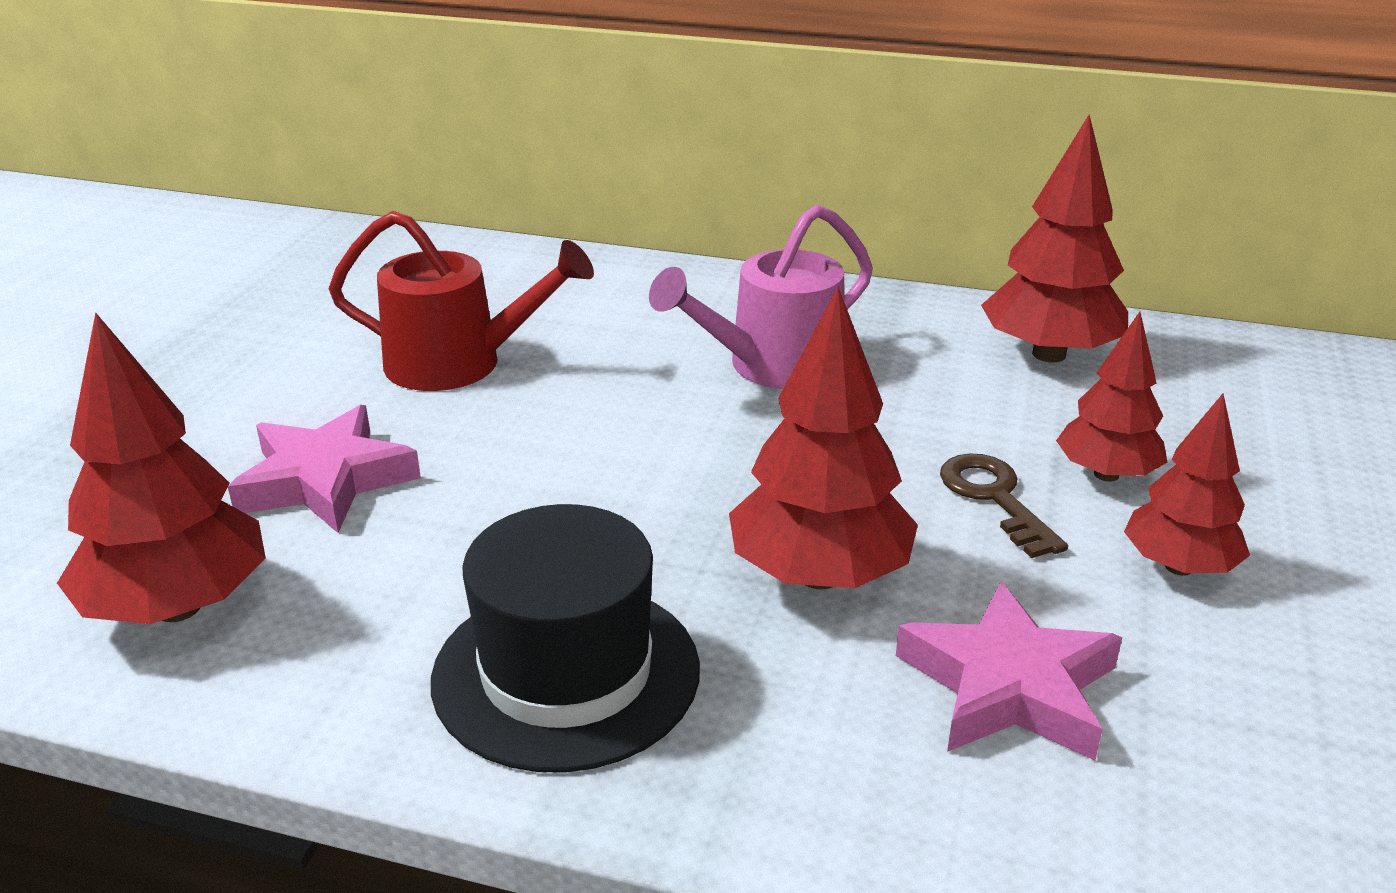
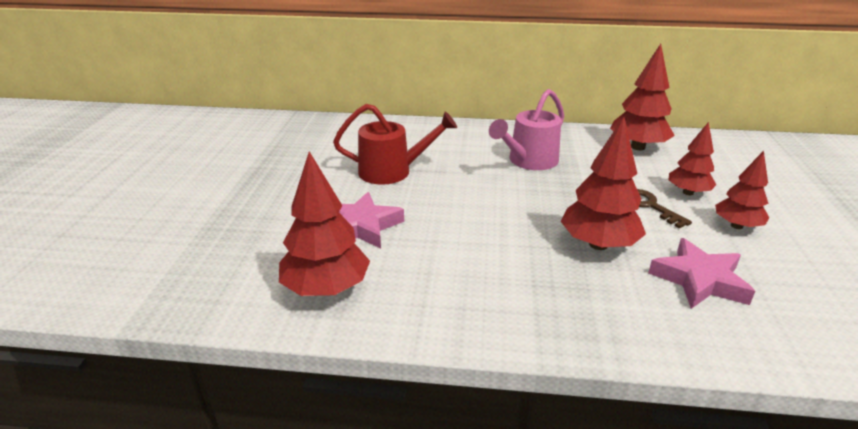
camera: 10 degrees left, 0 degrees up
(566, 673) = (517, 296): black hat -> none

